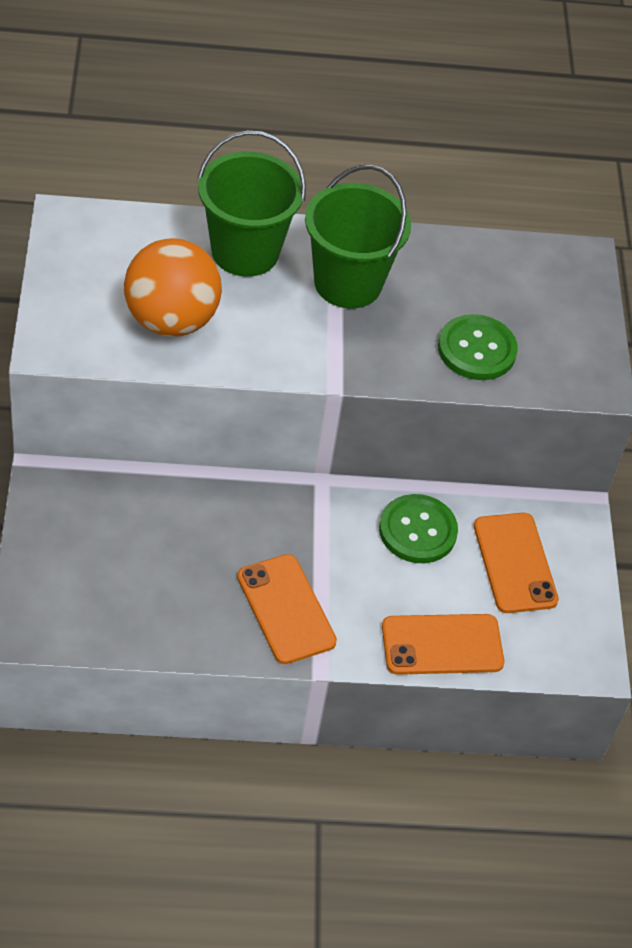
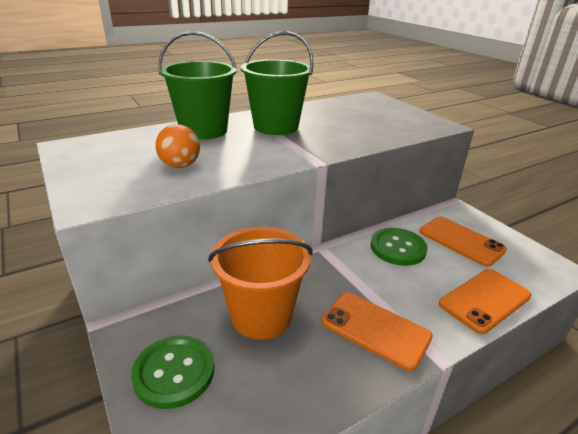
camera: 25 degrees left, 20 degrees down
(171, 320) = (180, 166): orange ball -> orange ball, size x0.56
(184, 534) = (261, 316): none -> orange bucket
(477, 349) = (372, 129): green button -> green button (174, 372)

